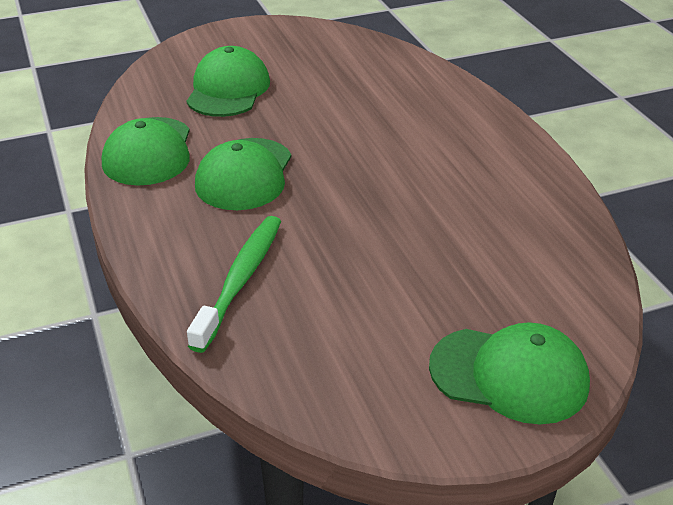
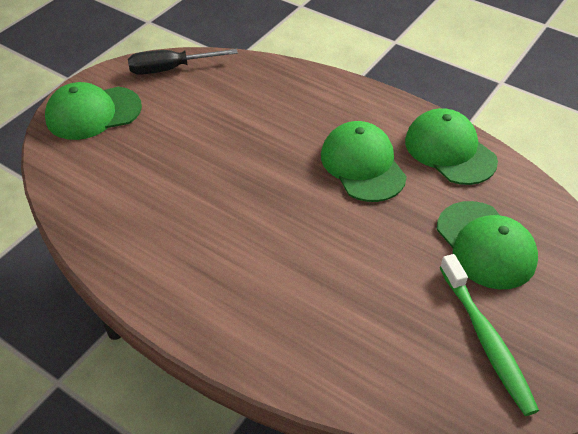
camera: 145 degrees right, 10 degrees up
(240, 280) = (280, 97): green toothbrush -> green toothbrush (486, 340)
(346, 398) = (170, 69): none -> black screwdriver

